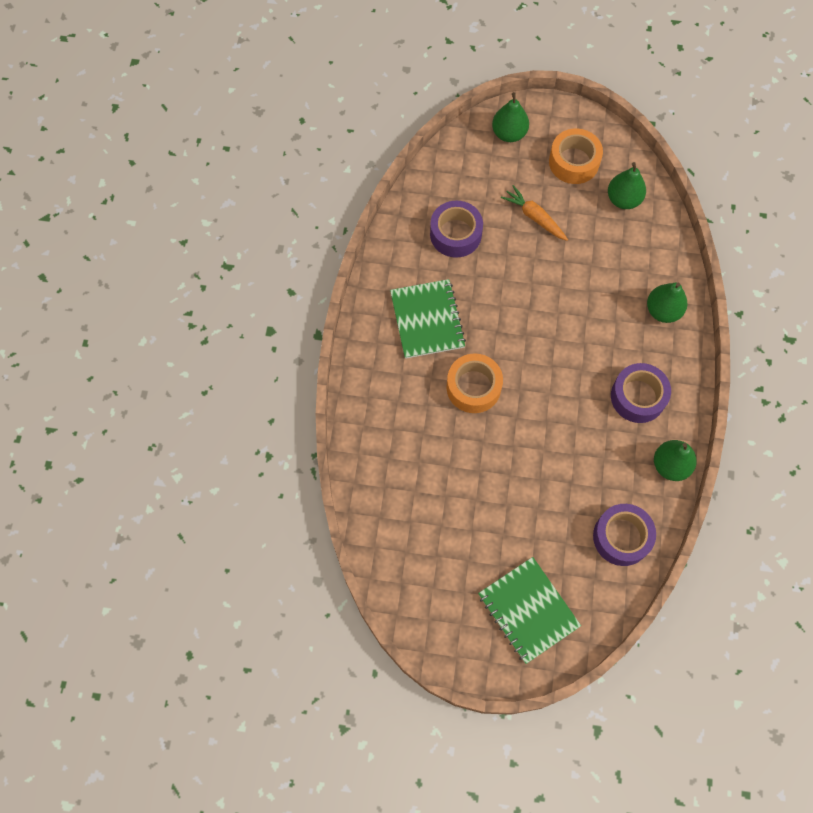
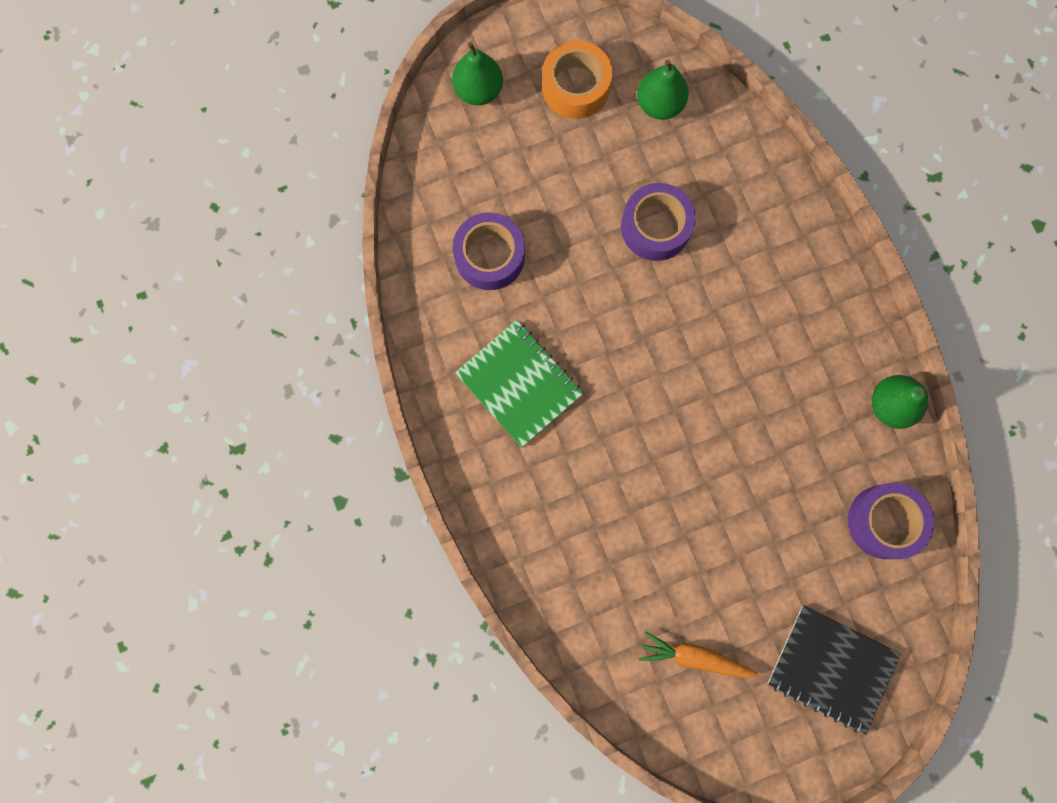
camera: 30 degrees left, 10 degrees up
(473, 387) = (620, 437): orange tape -> none
(528, 610) = (831, 668): green notebook -> black notebook
(534, 217) = (569, 183): orange carrot -> orange carrot (694, 657)
(638, 397) = (810, 343): purple tape -> purple tape (655, 227)
(663, 311) = (780, 221): green pear -> none

